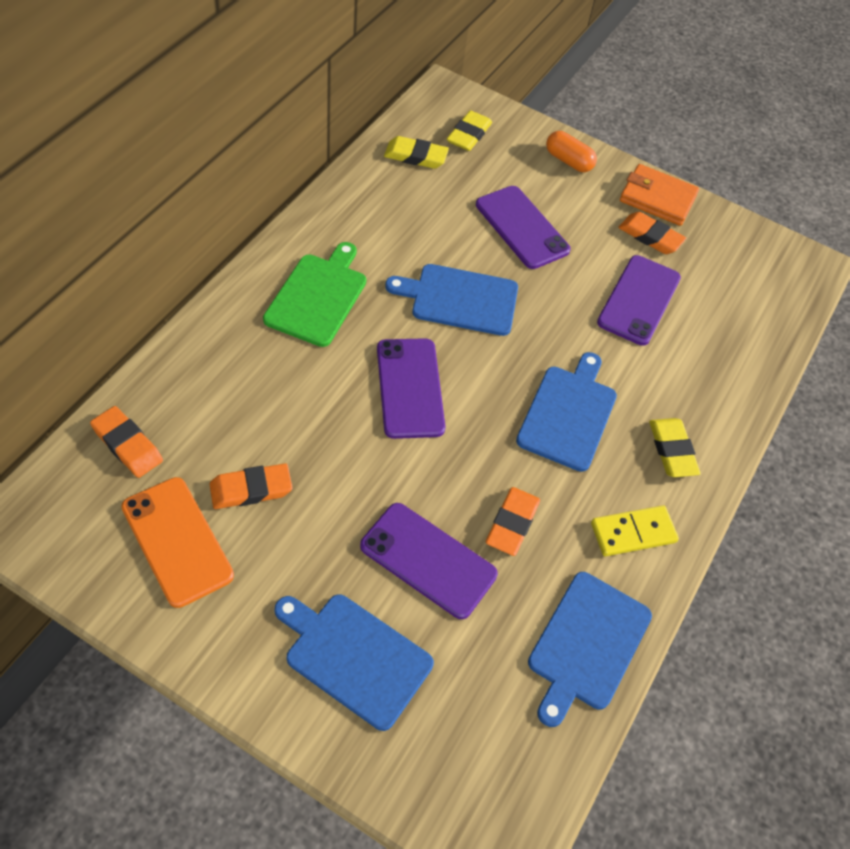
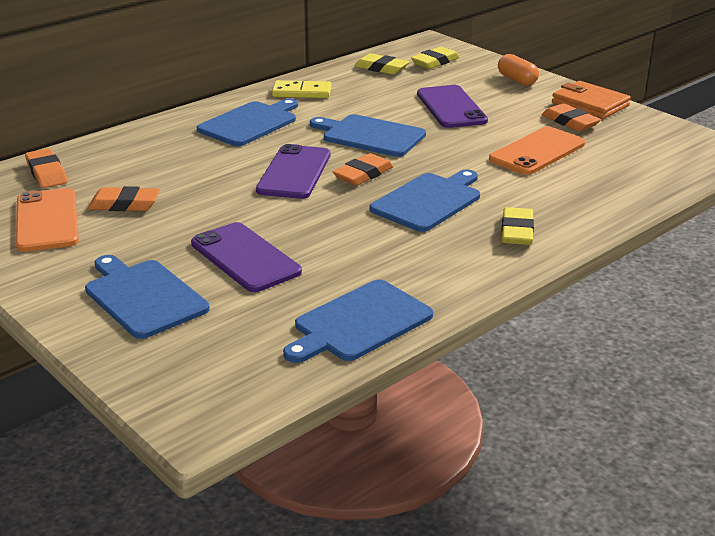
camera: 25 degrees right, 25 degrees down
(318, 297) = (250, 123): green cutting board -> blue cutting board
(512, 523) = (335, 249): orange eraser -> orange eraser (363, 174)
(633, 533) = (447, 270): yellow domino -> yellow domino (302, 92)
(639, 300) = (537, 152): purple phone -> orange phone

